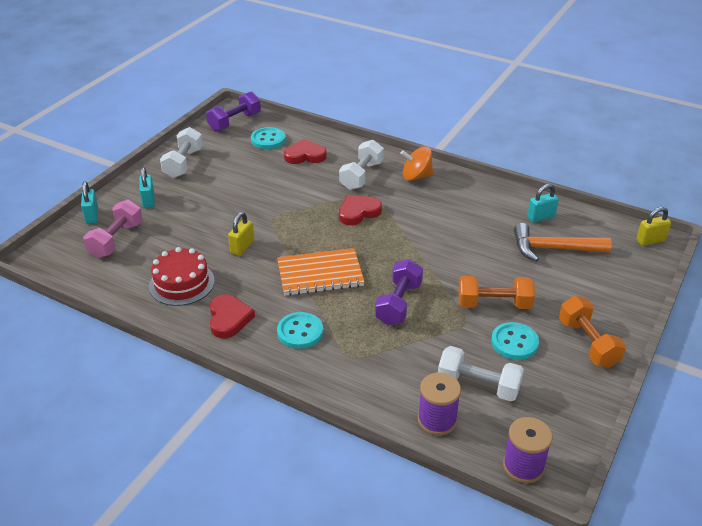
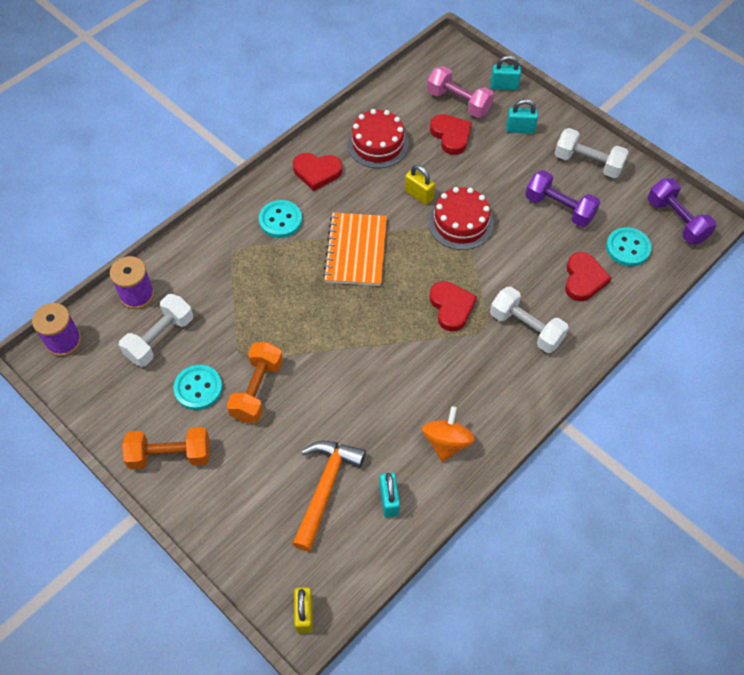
camera: 105 degrees right, 20 degrees up
(162, 238) = (451, 136): none -> red heart
(268, 219) = (460, 223): none -> red cake
(398, 303) = (289, 305): purple dumbbell -> purple dumbbell (559, 208)
(416, 176) = (511, 387): orange spinning top -> orange spinning top (446, 442)

